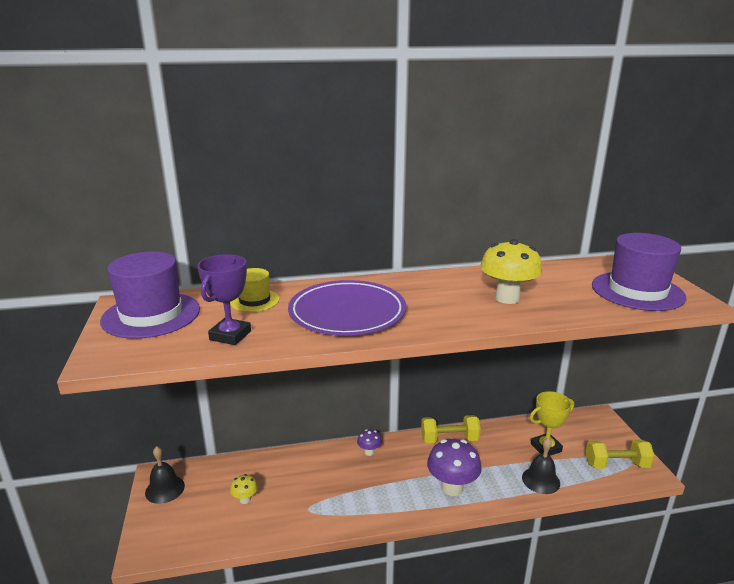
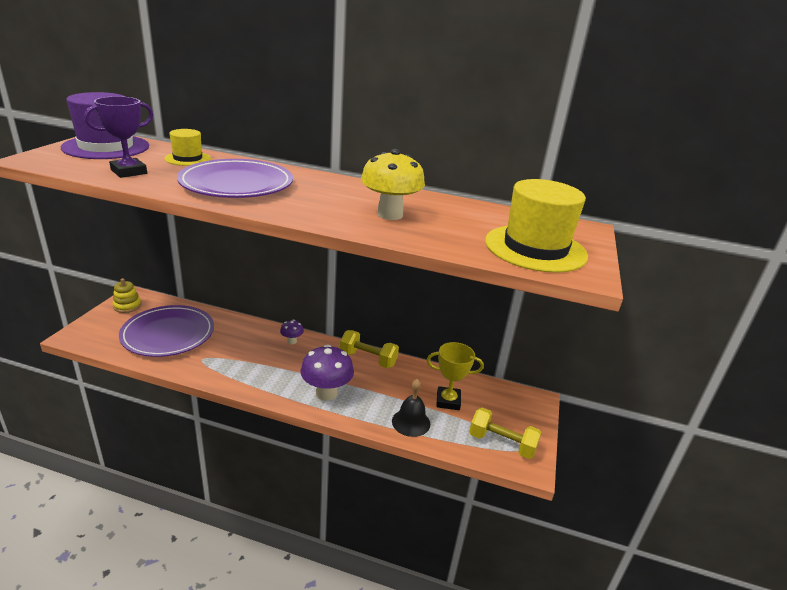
camera: 25 degrees right, 5 degrees up
(165, 489) = (127, 306): black bell -> yellow stacking toy
(245, 499) = (168, 334): yellow mushroom -> purple plate
(637, 291) = (535, 248): purple hat -> yellow hat

